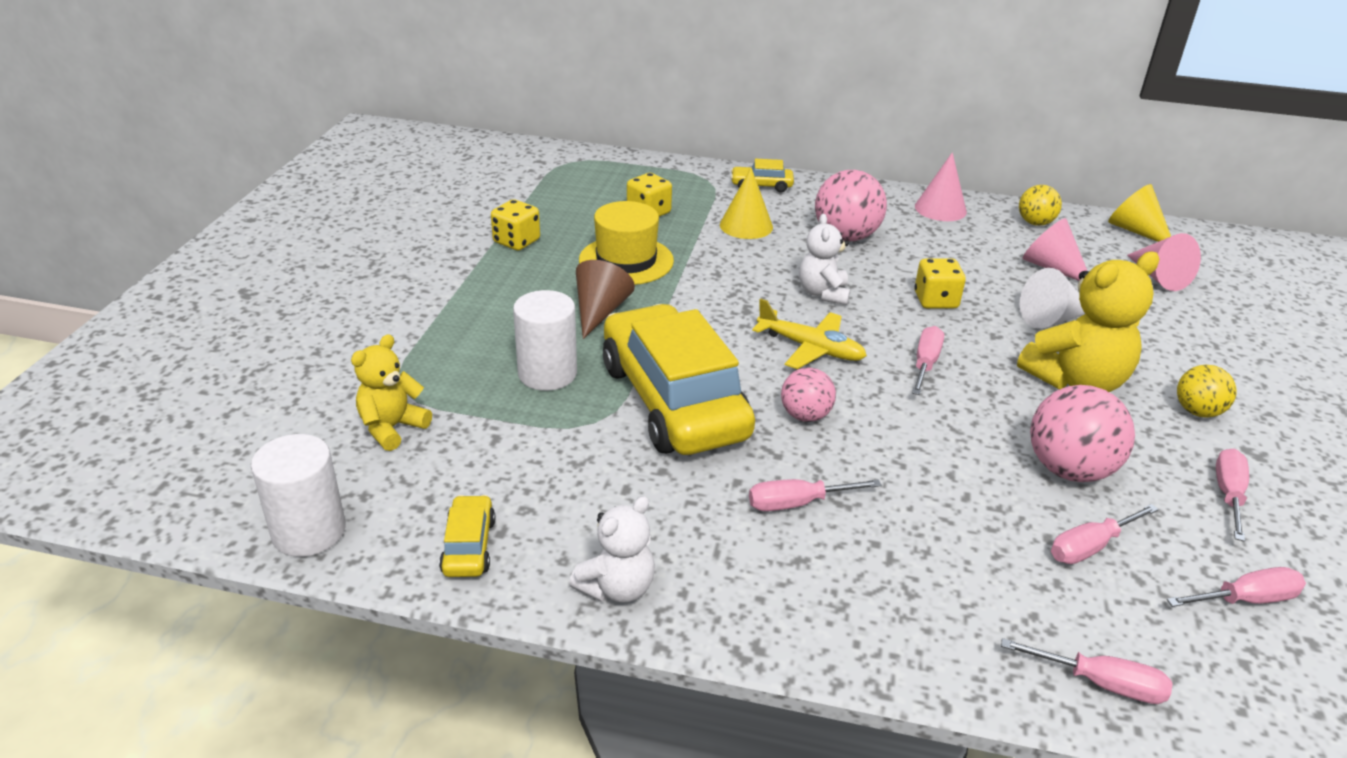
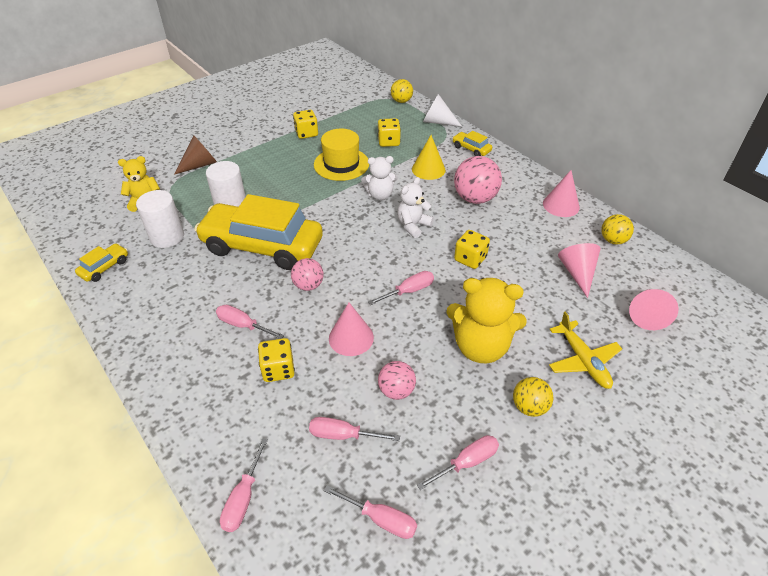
camera: 40 degrees right, 10 degrees up
(309, 531) = (67, 230): white cylinder -> white cylinder (167, 237)
(591, 160) = (401, 101): none -> yellow ball
(600, 311) = (293, 186): brown cone -> brown cone (200, 165)
(617, 588) = (127, 317): white teddy bear -> white teddy bear (380, 195)
(673, 401) = (262, 246): yellow car -> yellow car turned 90 degrees counterclockwise
(811, 348) = (362, 252): yellow plane -> yellow plane (583, 360)
(918, 526) = (278, 369): none -> yellow dice
(942, 444) = (351, 338): none -> pink cone
(1051, 319) = (524, 304): white cone -> white cone (437, 122)
(1069, 469) = (396, 390): pink ball -> pink ball, size x0.60
(1100, 683) = (243, 498): pink screwdriver -> pink screwdriver turned 45 degrees clockwise
(1135, 231) = (682, 277): yellow cone -> none

